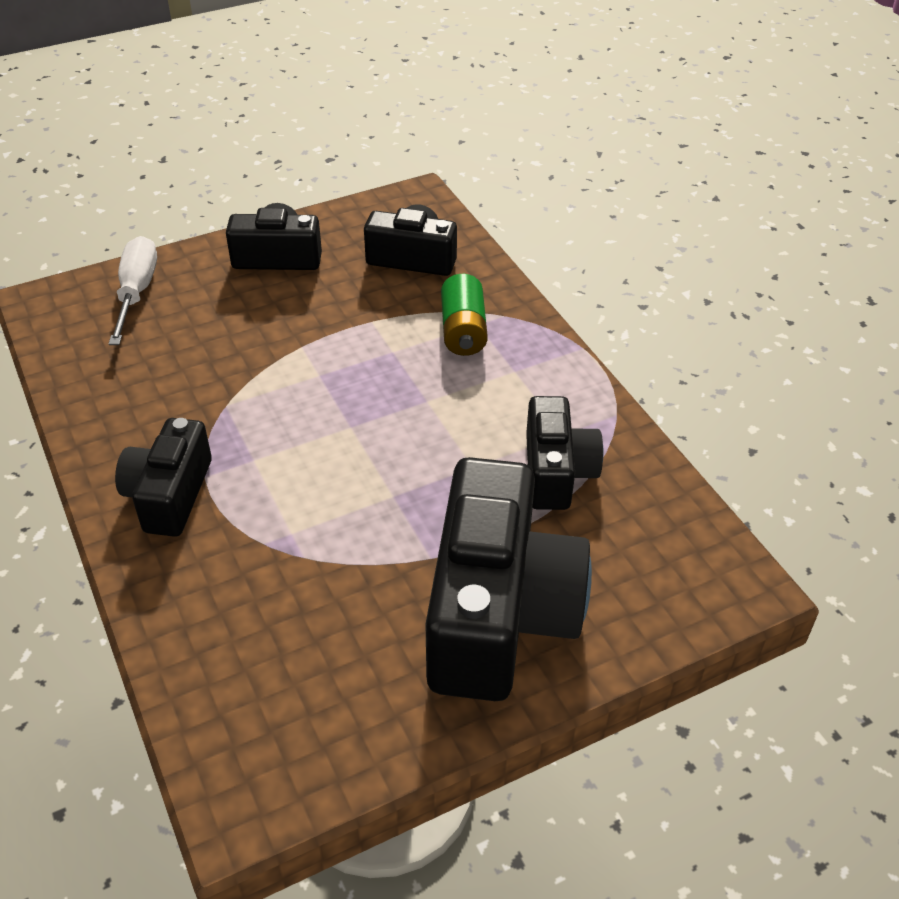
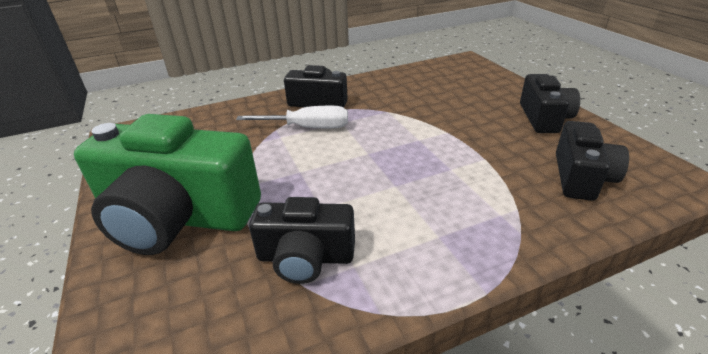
camera: 95 degrees right, 10 degrees down
(137, 291) = (483, 79): white screwdriver -> white screwdriver (308, 128)
(463, 331) = (487, 205): green battery -> none
(498, 612) = (178, 217): black camera -> green camera

